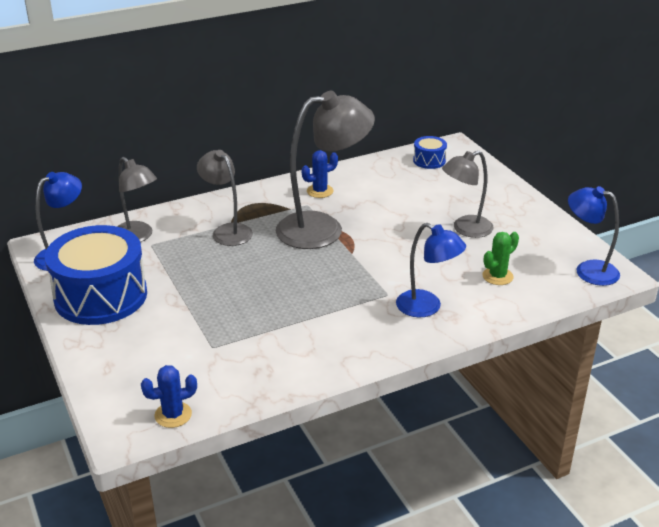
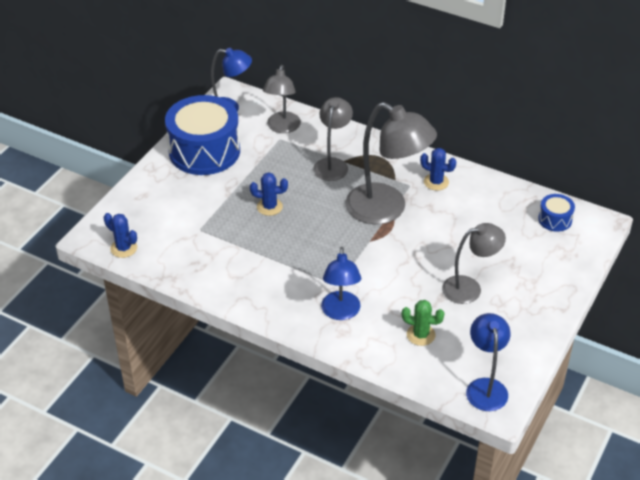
camera: 55 degrees right, 10 degrees up
(237, 289) = (269, 207): none -> blue cactus
(465, 229) = (469, 288): grey lamp -> grey lamp turned 135 degrees clockwise

